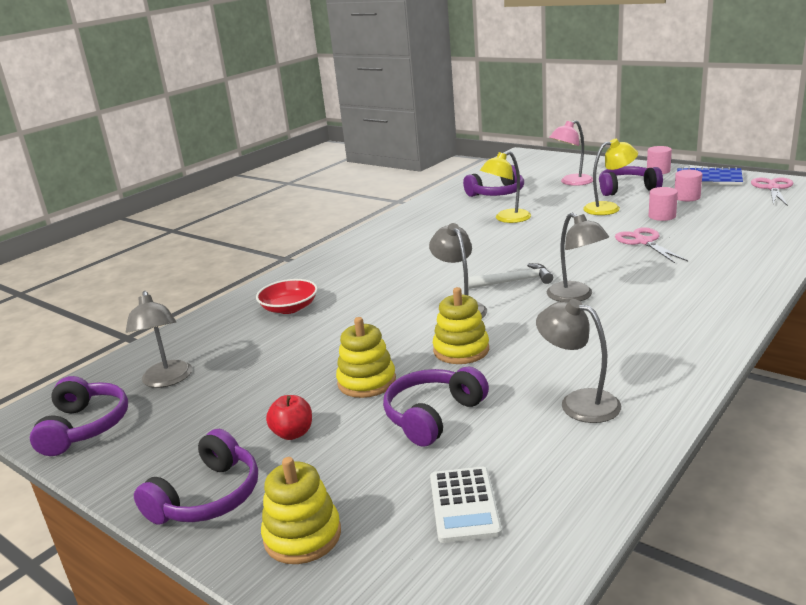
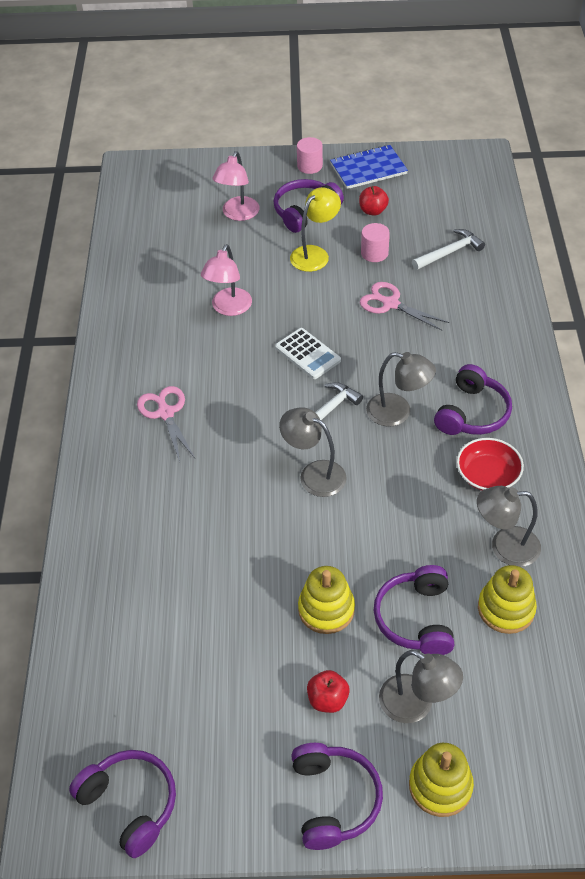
camera: 40 degrees left, 25 degrees up
(167, 380) = (138, 707): grey lamp -> grey lamp (416, 705)
(289, 308) = (146, 549): red bowl -> red bowl (487, 475)
(461, 350) = (366, 530): yellow stacking toy -> yellow stacking toy (506, 609)
(464, 505) = (516, 691): white calculator -> white calculator (307, 354)
(497, 193) = (174, 261): purple headphones -> purple headphones (472, 413)
(507, 219) = (228, 308): yellow lamp -> pink lamp
(687, 197) = (373, 211): pink cylinder -> red apple
(735, 227) = (449, 252): none -> white hammer
(773, 188) = (436, 171): pink scissors -> pink scissors (165, 413)

